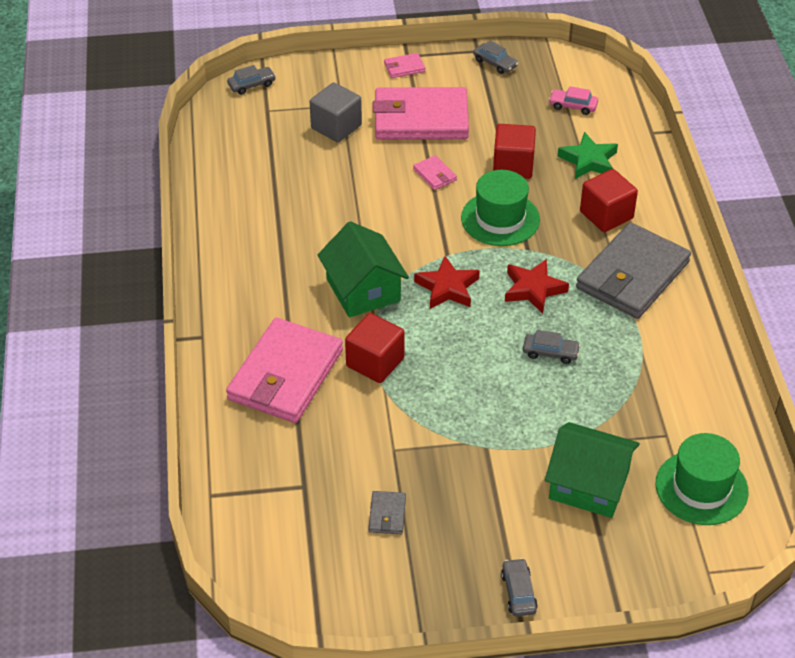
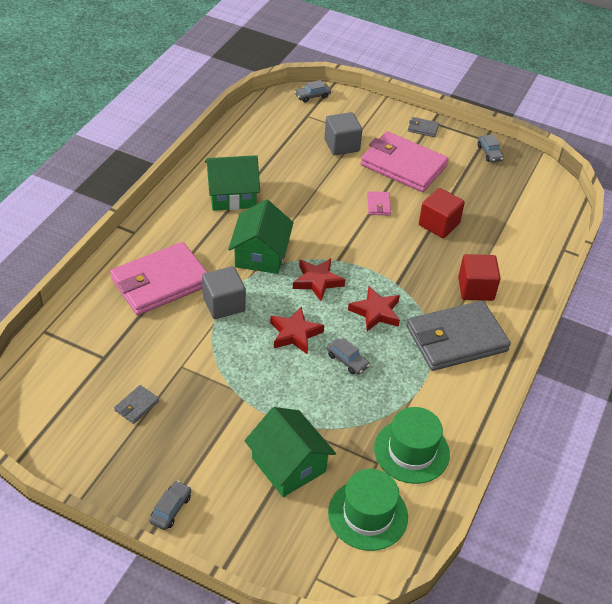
camera: 30 degrees right, 0 degrees up
(252, 85) = (312, 96): grey car -> grey car turned 150 degrees clockwise
(271, 241) = (232, 195): none -> green house
(375, 362) = (224, 304): red cube -> grey cube
(404, 67) = (423, 128): pink wallet -> grey wallet
(475, 353) = (295, 333): none -> red star
(500, 219) = (396, 254): green hat -> green hat (411, 451)
(573, 106) = (520, 205): pink car -> none
(589, 161) = (497, 246): green star -> none

